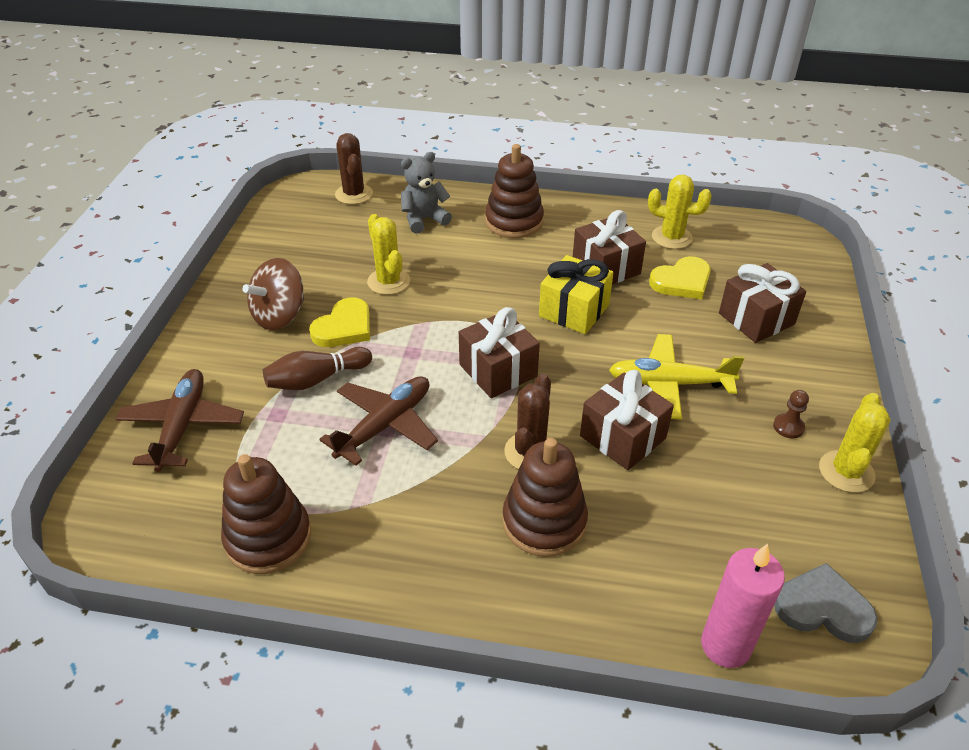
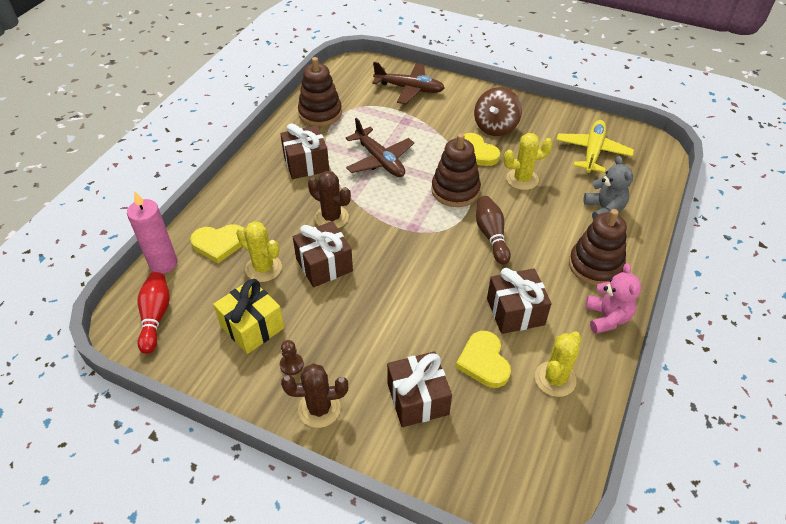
camera: 105 degrees right, 5 degrees up
(280, 316) = (495, 127): brown spinning top -> brown spinning top turned 120 degrees counterclockwise
(316, 379) = (429, 137): brown bowling pin -> brown bowling pin (491, 235)
(354, 194) = (646, 174): brown cactus -> brown cactus (319, 409)
(498, 370) = (409, 217): brown gift -> brown gift (306, 163)
(544, 522) = (278, 212): brown stacking toy -> brown stacking toy (455, 190)
(574, 310) = (462, 275): yellow gift -> yellow gift (252, 327)
(580, 212) = (607, 318): none -> pink teddy bear
(646, 580) = (219, 244): none -> yellow heart
(669, 383) = (363, 307): yellow plane -> yellow plane (592, 152)
(822, 608) = (155, 317): grey heart -> red bowling pin
(846, 472) = (236, 381): yellow cactus -> yellow cactus (263, 268)

